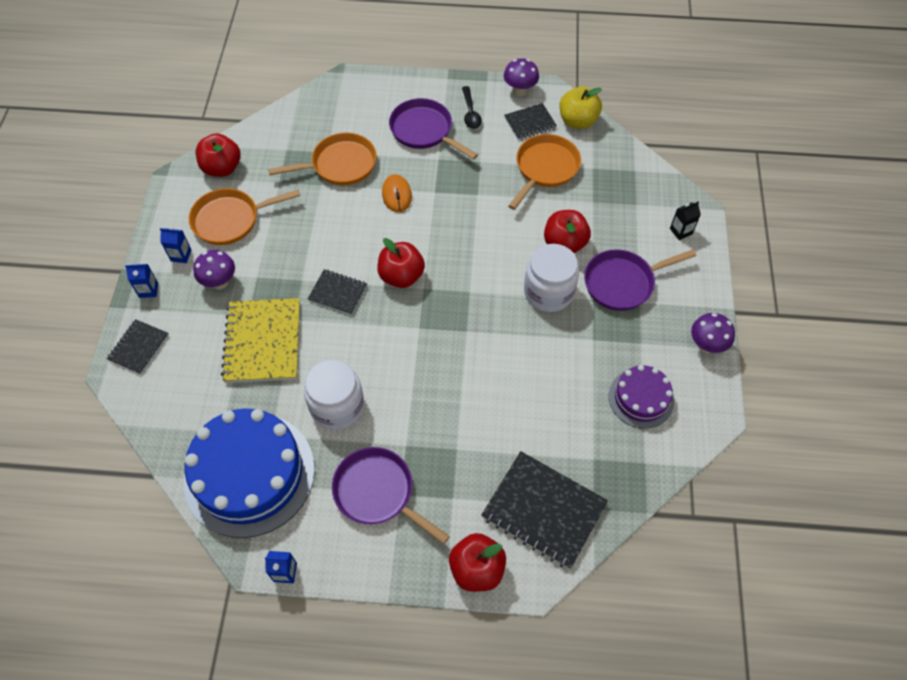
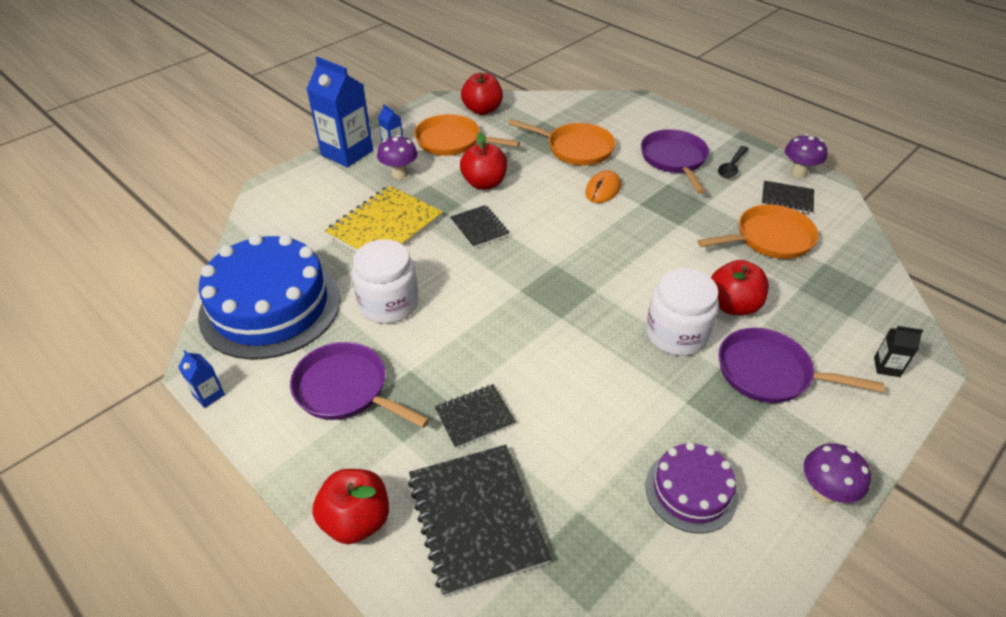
camera: 40 degrees right, 15 degrees down
(138, 347) = (299, 182): black notebook -> black notebook (474, 417)
(148, 290) = (347, 153): blue carton -> blue carton, size x2.29
(378, 493) = (346, 390): purple pan -> purple pan turned 45 degrees counterclockwise
(401, 276) = (545, 245): red apple -> red apple (484, 183)
(577, 121) = (842, 220): yellow apple -> none

